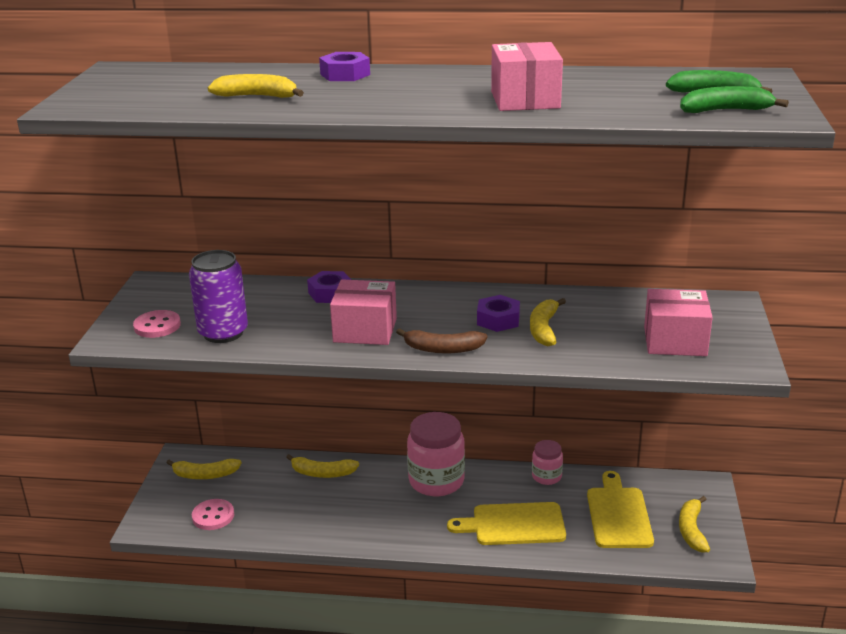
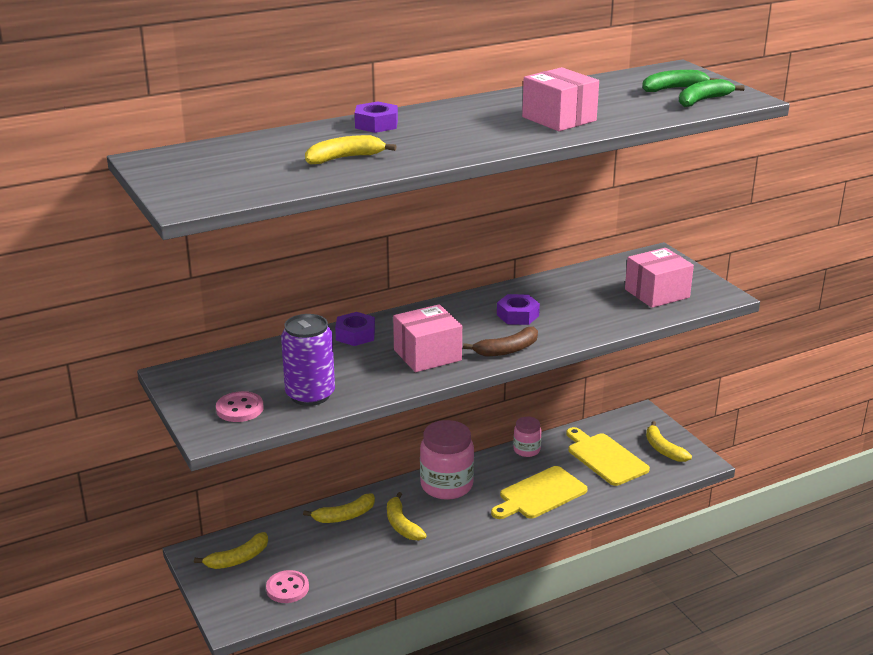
camera: 35 degrees left, 0 degrees up
(544, 329) = (559, 312): yellow banana -> yellow banana (402, 525)

